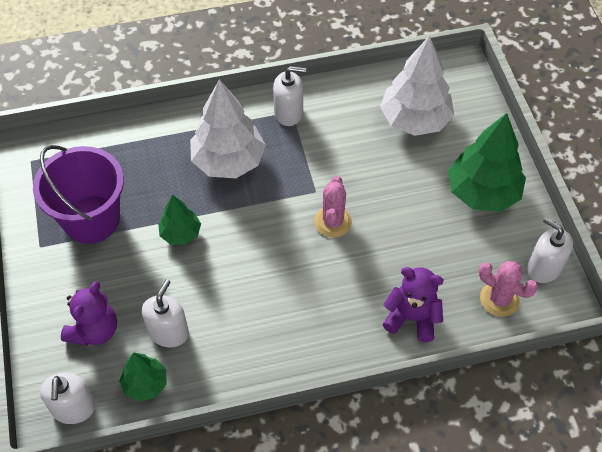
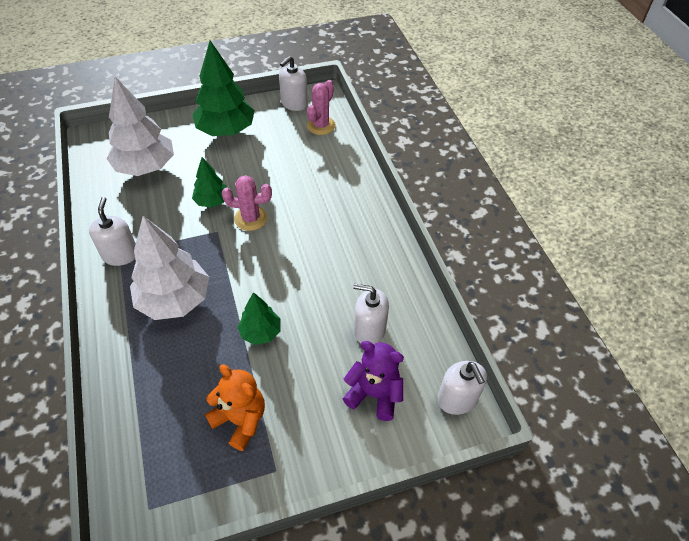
camera: 95 degrees left, 5 degrees down
(73, 408) = (457, 399): white soap dispenser -> white soap dispenser turned 75 degrees clockwise
(91, 219) = (240, 420): purple bucket -> orange teddy bear
(145, 384) = (423, 342): green tree -> green tree (212, 201)
(412, 318) = (340, 170): purple teddy bear -> none

